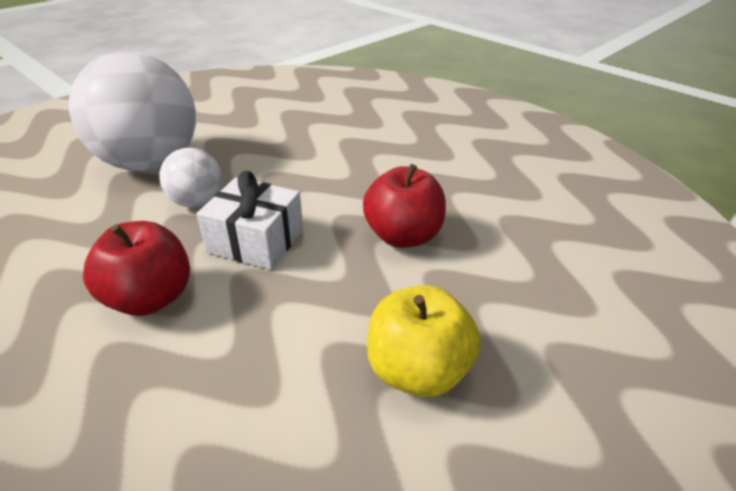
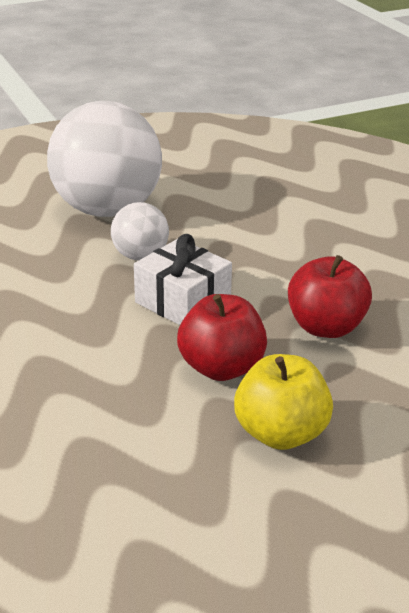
camera: 20 degrees right, 5 degrees down
(150, 298) = (78, 329): red apple -> red apple (221, 368)

